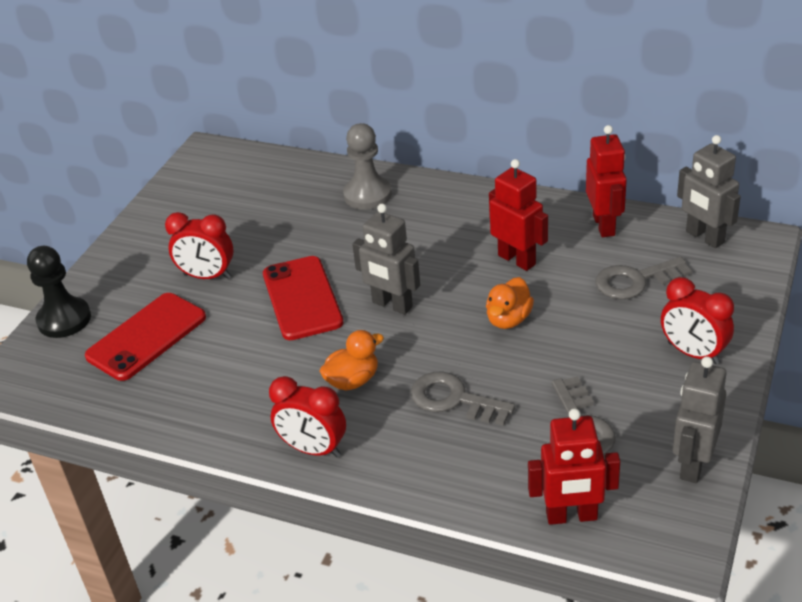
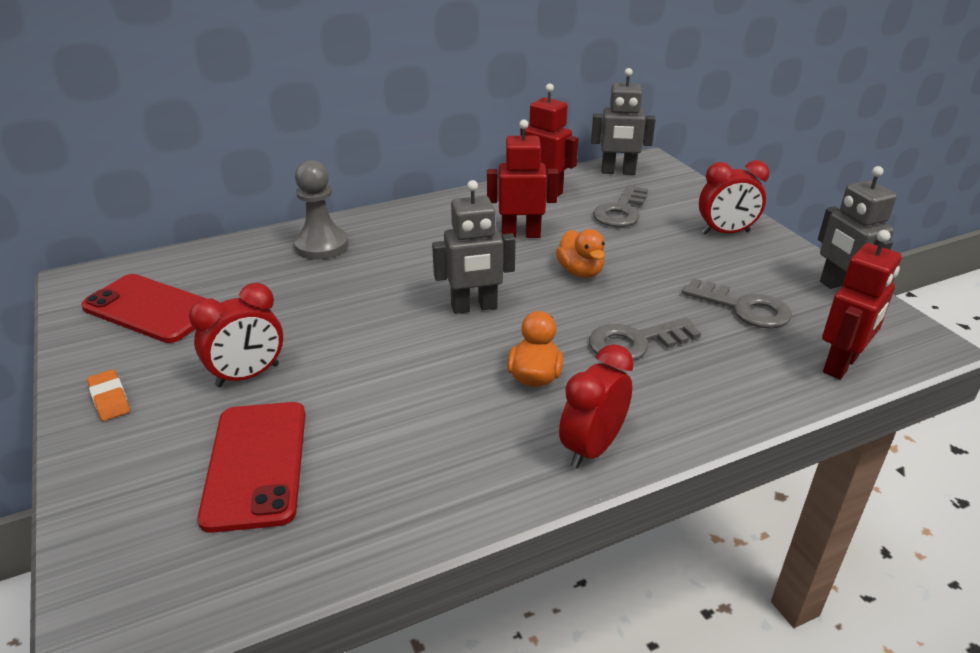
camera: 50 degrees left, 5 degrees down
(64, 319) = (108, 511): black pawn -> none
(132, 250) = (110, 399): none -> orange eraser
(302, 298) = (383, 343): red phone -> red phone (151, 309)
(313, 449) = (592, 448): red clock -> red clock turned 150 degrees clockwise

